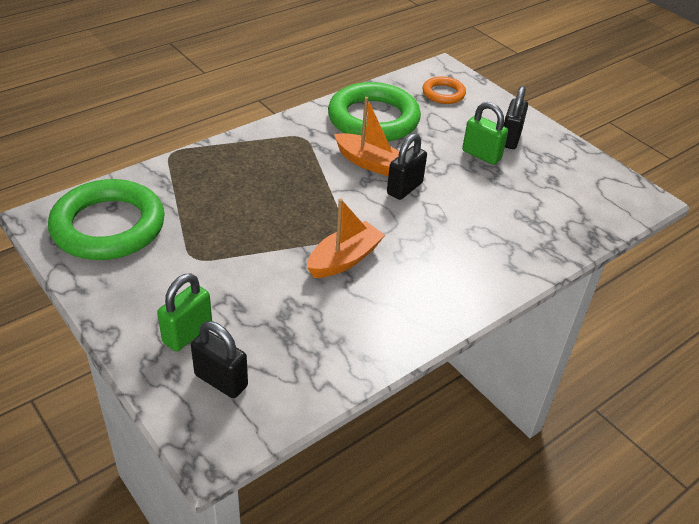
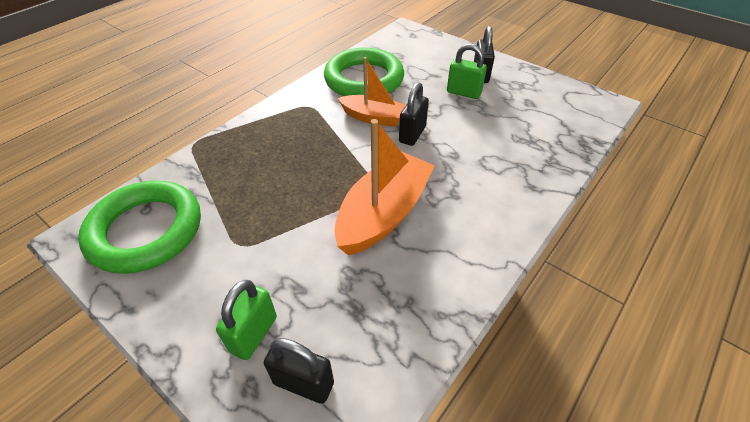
camera: 10 degrees left, 5 degrees up
(344, 259) = (384, 213): orange boat -> orange boat, size x1.57
(443, 93) = (413, 48): orange ring -> none

